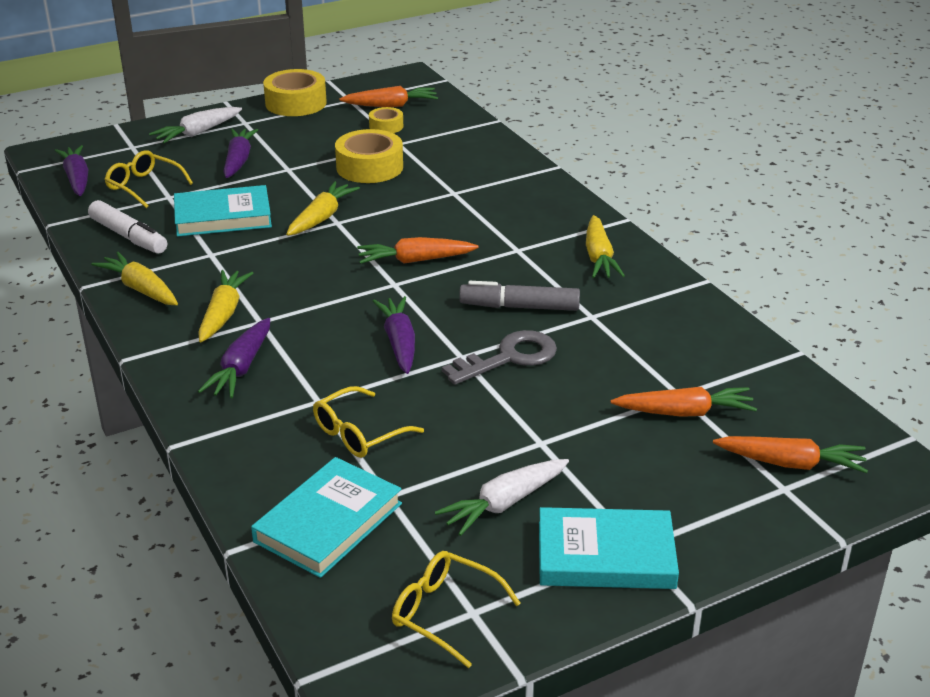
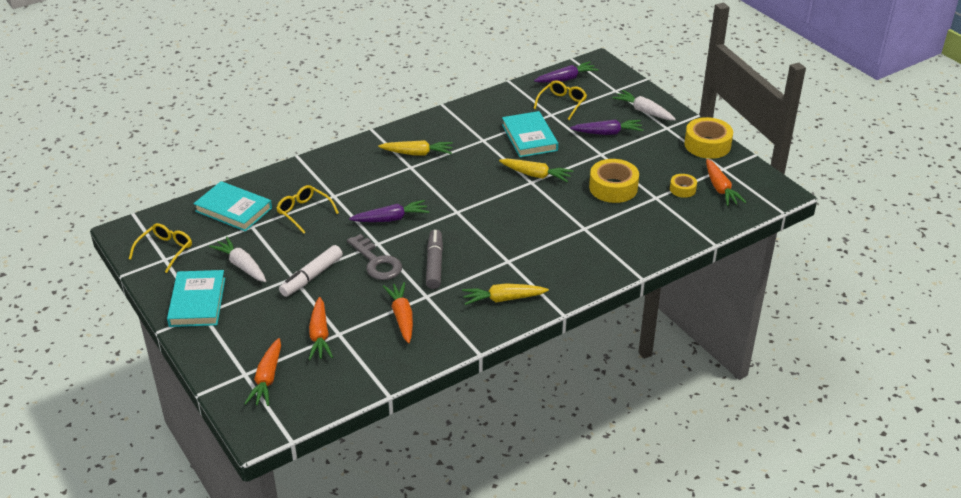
camera: 85 degrees right, 5 degrees up
(129, 237) = (498, 109): white marker -> white marker (311, 277)
(140, 289) = (441, 122): yellow carrot -> none
(241, 368) = (363, 167): purple carrot -> none
(415, 260) = (486, 217): orange carrot -> orange carrot (402, 317)

